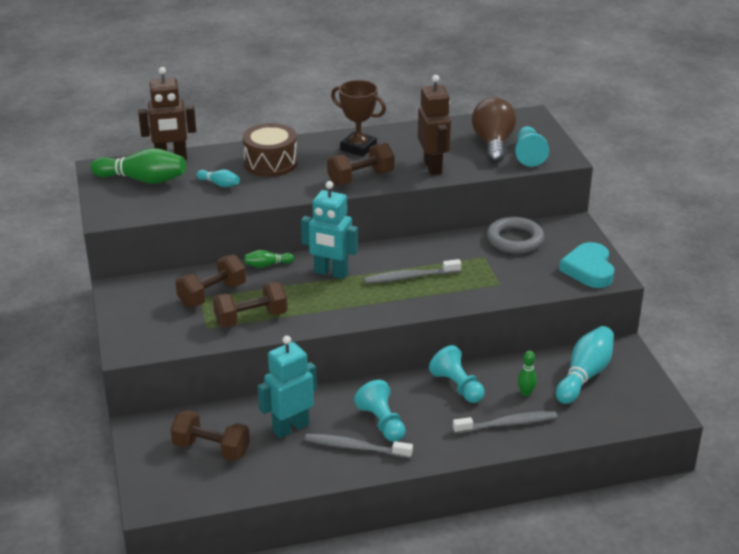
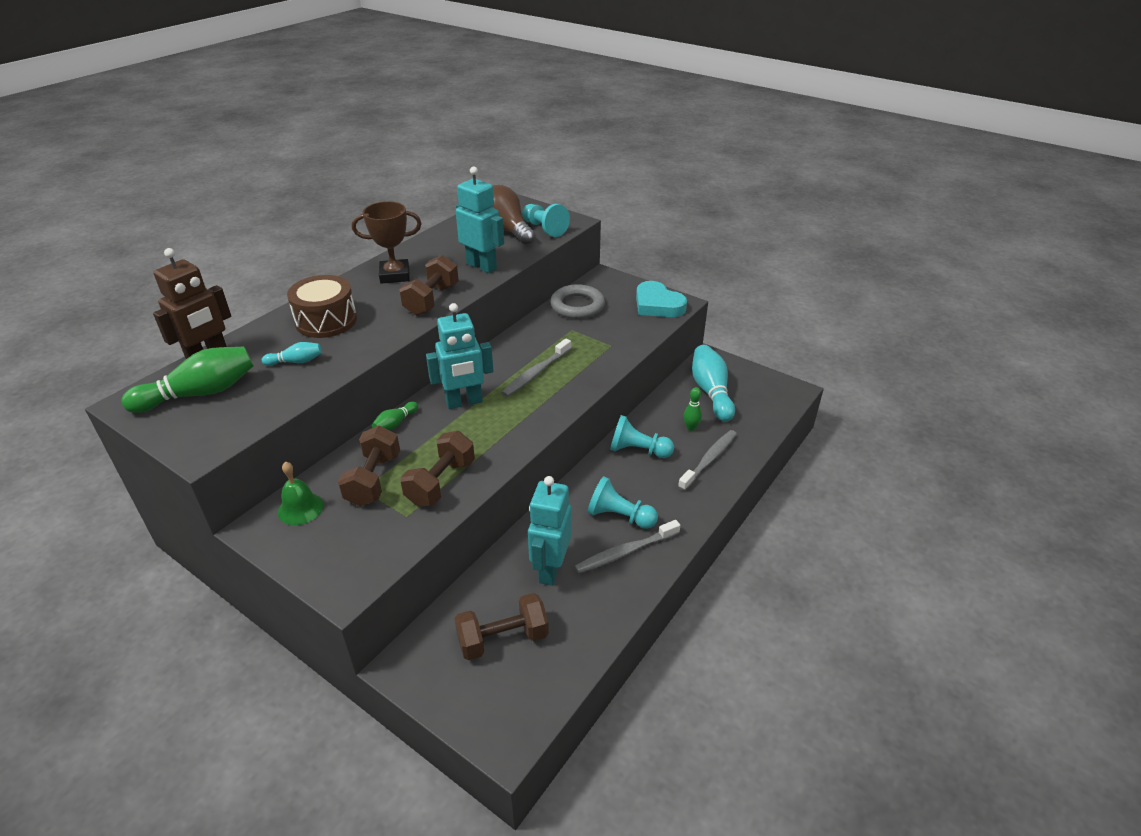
camera: 40 degrees left, 5 degrees up
(152, 289) = (300, 508): none -> green bell
(433, 167) = (482, 266): brown robot -> turquoise robot

